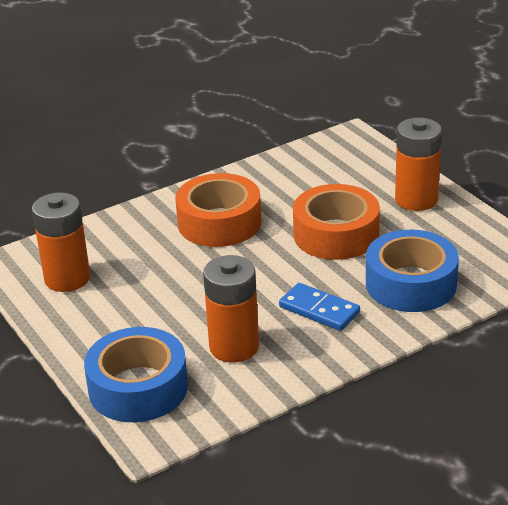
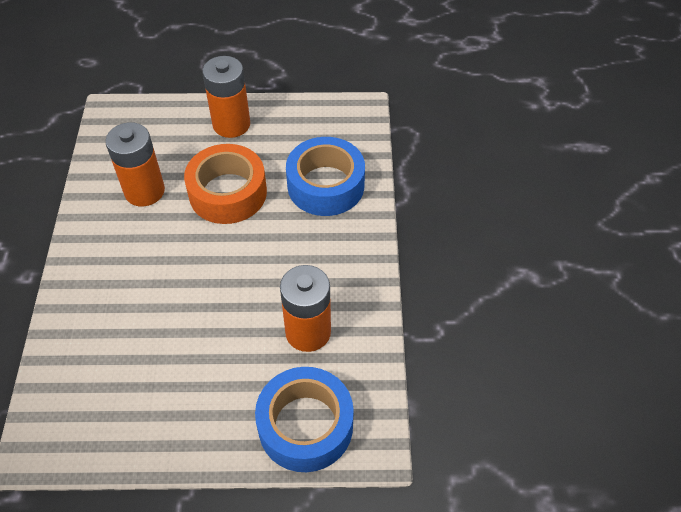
camera: 60 degrees left, 20 degrees up
(67, 278) = (108, 409): orange battery -> orange battery (144, 191)
(219, 222) = (138, 256): orange tape -> none
(319, 310) = (309, 254): blue domino -> none

